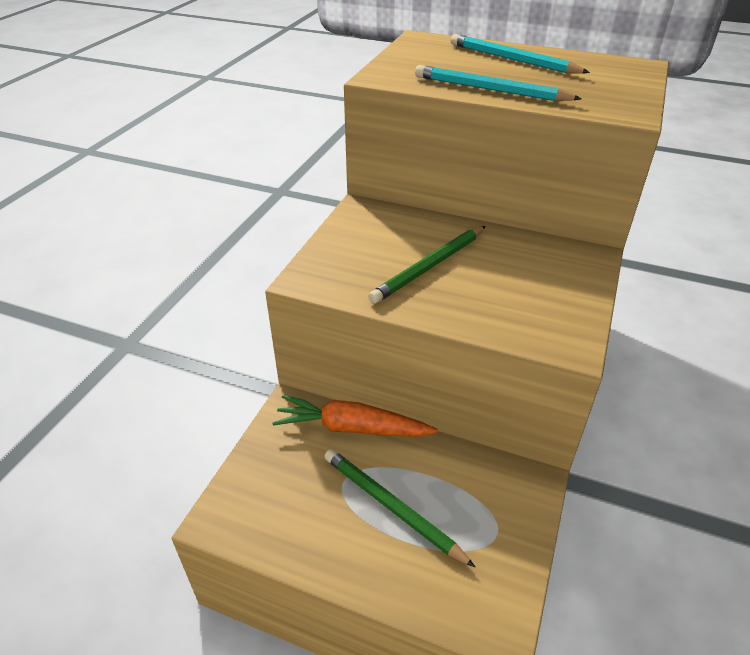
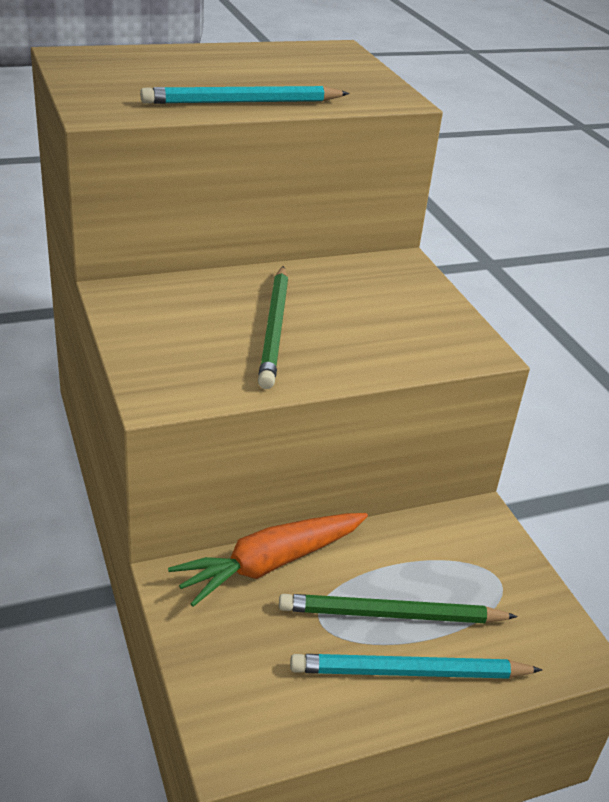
camera: 45 degrees left, 5 degrees down
(513, 59) = (214, 63): turquoise pencil -> turquoise pencil (410, 672)

